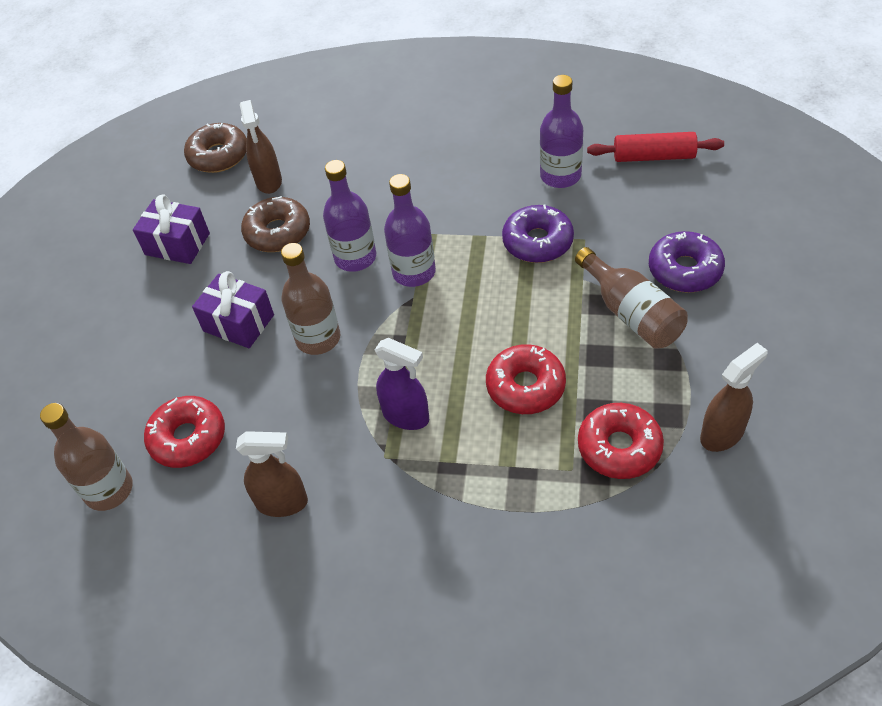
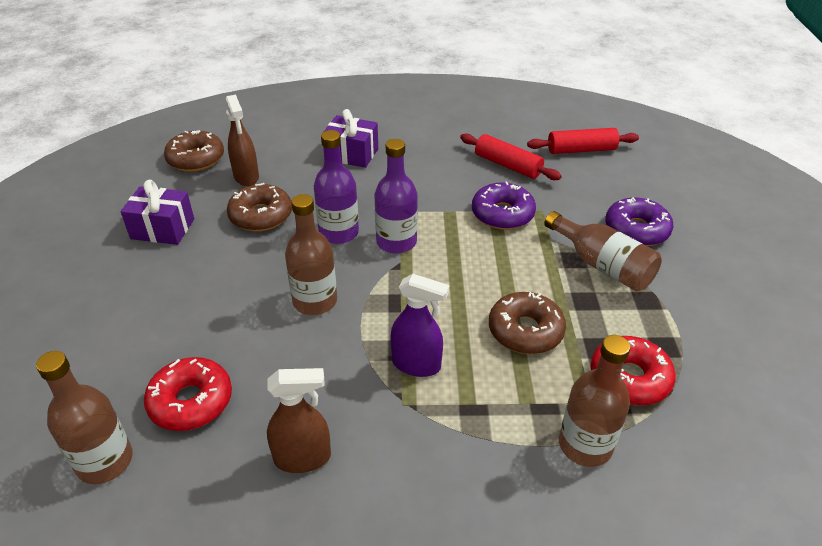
camera: 15 degrees left, 10 degrees down
(238, 323) = (232, 292): purple gift -> purple gift (351, 154)
(525, 386) = (525, 331): red donut -> brown donut
(552, 514) = (585, 445): none -> brown bottle
(560, 176) = (507, 165): purple bottle -> red rolling pin
(722, 434) = (718, 359): brown spray bottle -> none

